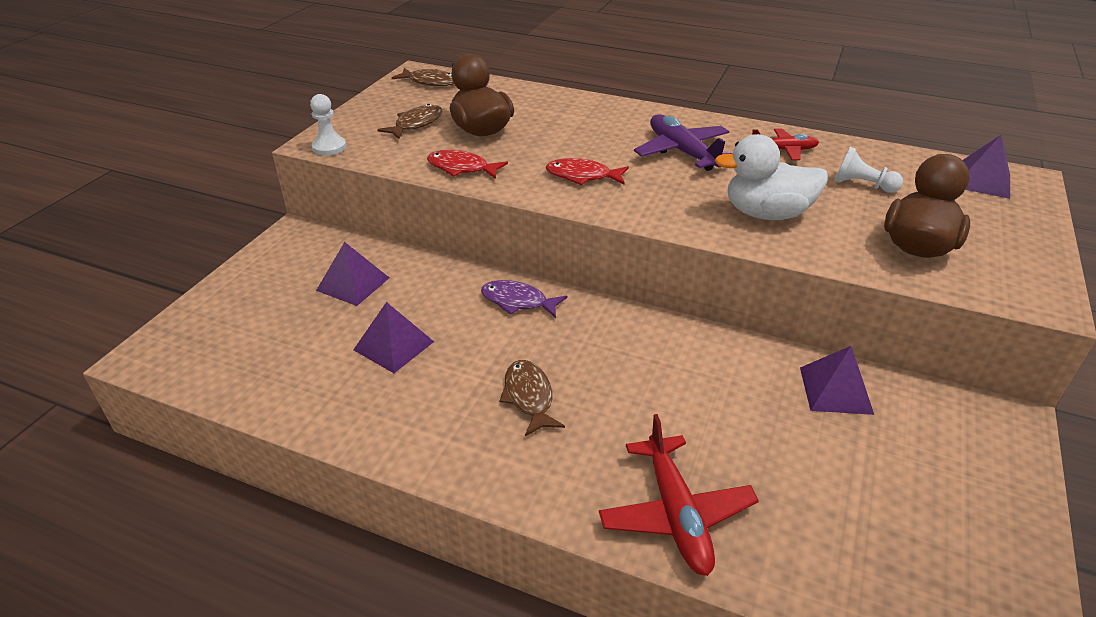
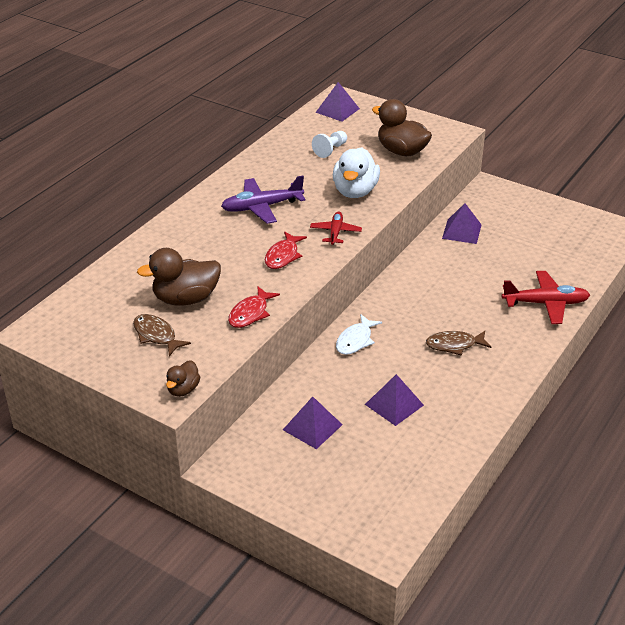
camera: 80 degrees left, 0 degrees up
(329, 147) = (183, 389): white pawn -> brown duck
(430, 82) = (63, 324): brown fish -> none
(518, 301) = (355, 340): purple fish -> white fish
(784, 150) = (274, 166): red plane -> red plane (335, 232)

